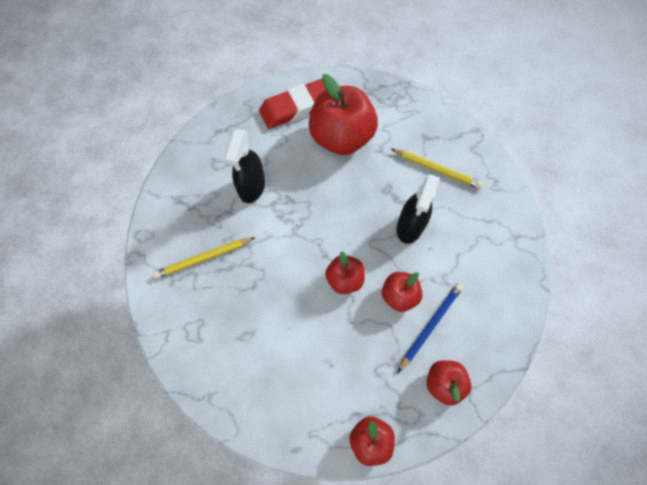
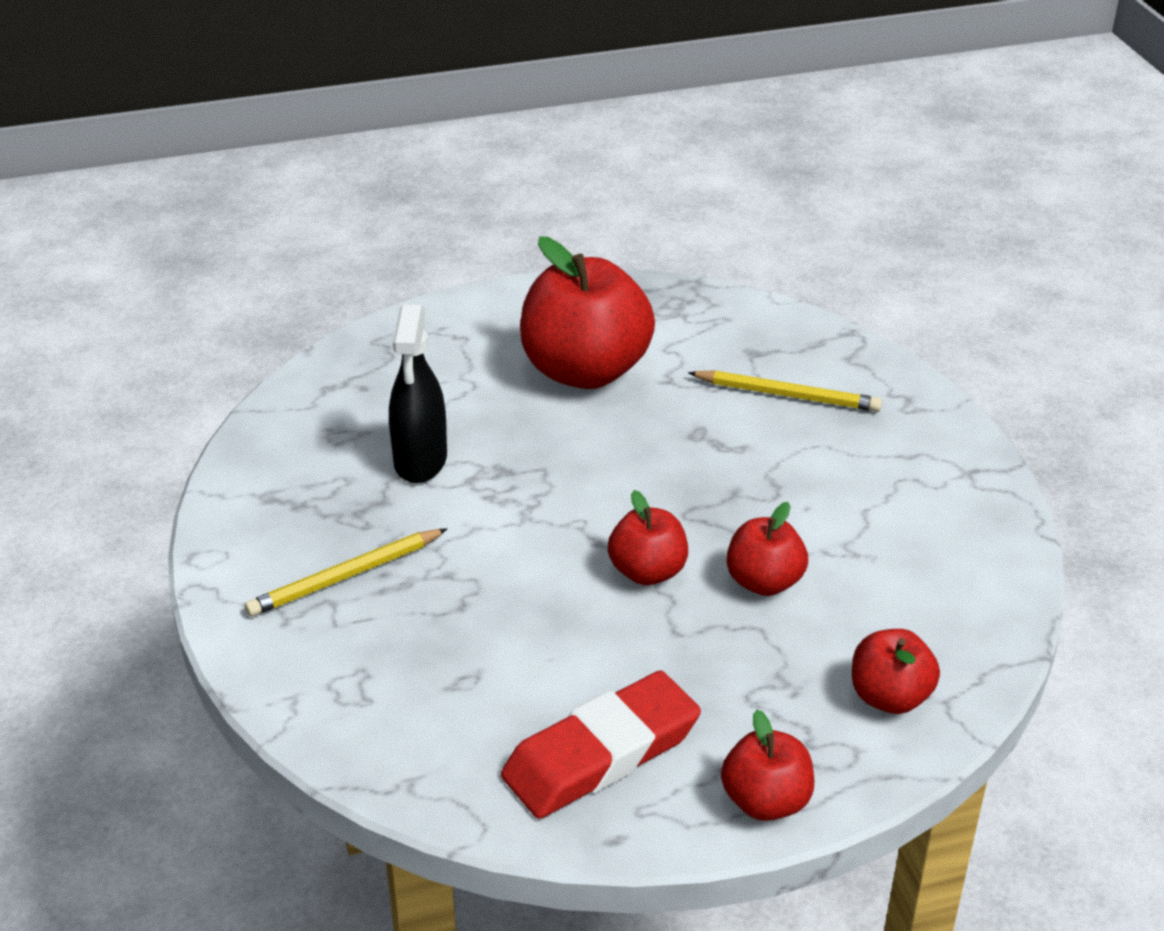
camera: 10 degrees left, 30 degrees down
(297, 107) = (483, 337): red eraser -> red eraser (601, 754)
(410, 226) = (757, 481): black spray bottle -> none
(430, 325) = (839, 617): blue pencil -> none

